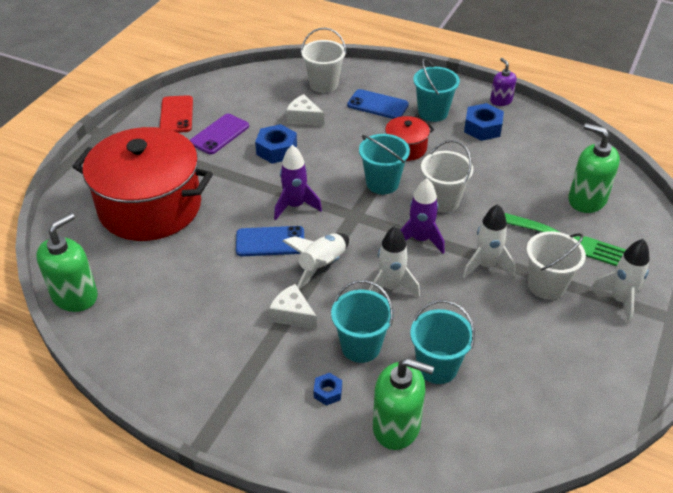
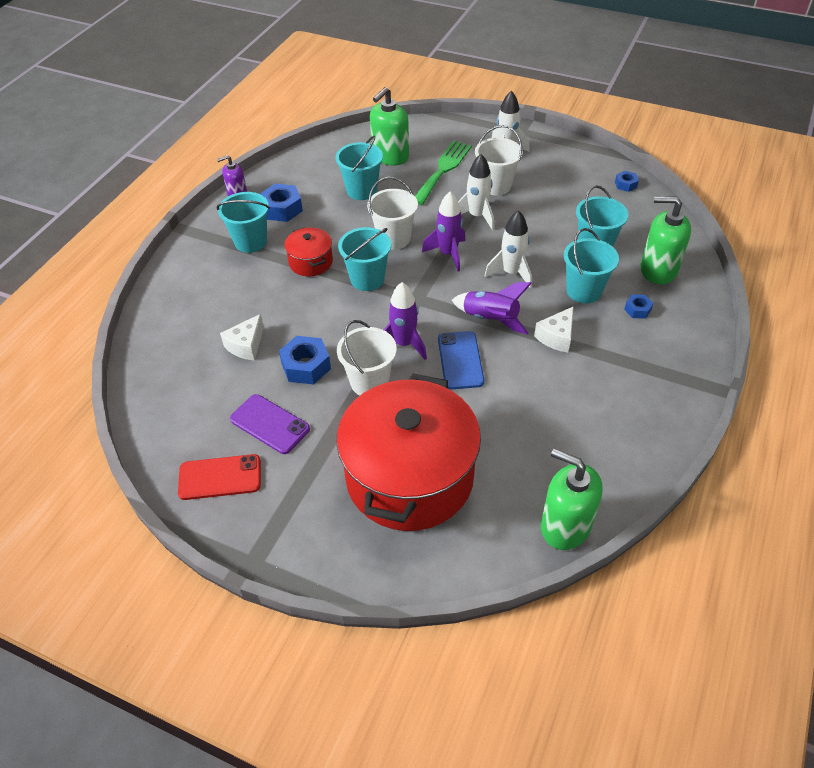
camera: 90 degrees left, 5 degrees up
(322, 266) = (490, 319): white rocket -> purple rocket
(323, 84) = (178, 330): white bucket -> white bucket (369, 382)
(377, 105) = (230, 283): blue phone -> none
(396, 426) = (658, 270): green soap dispenser -> green soap dispenser turned 90 degrees counterclockwise
(520, 179) = (361, 190): none -> turquoise bucket
(572, 421) = (625, 184): none -> blue nut

